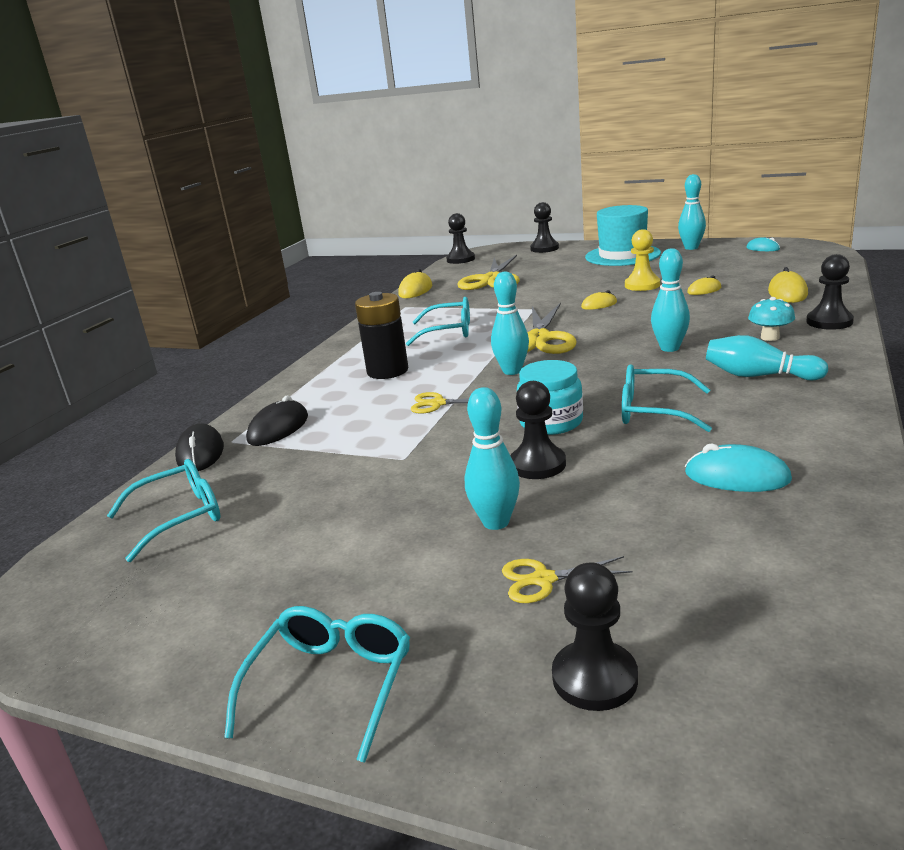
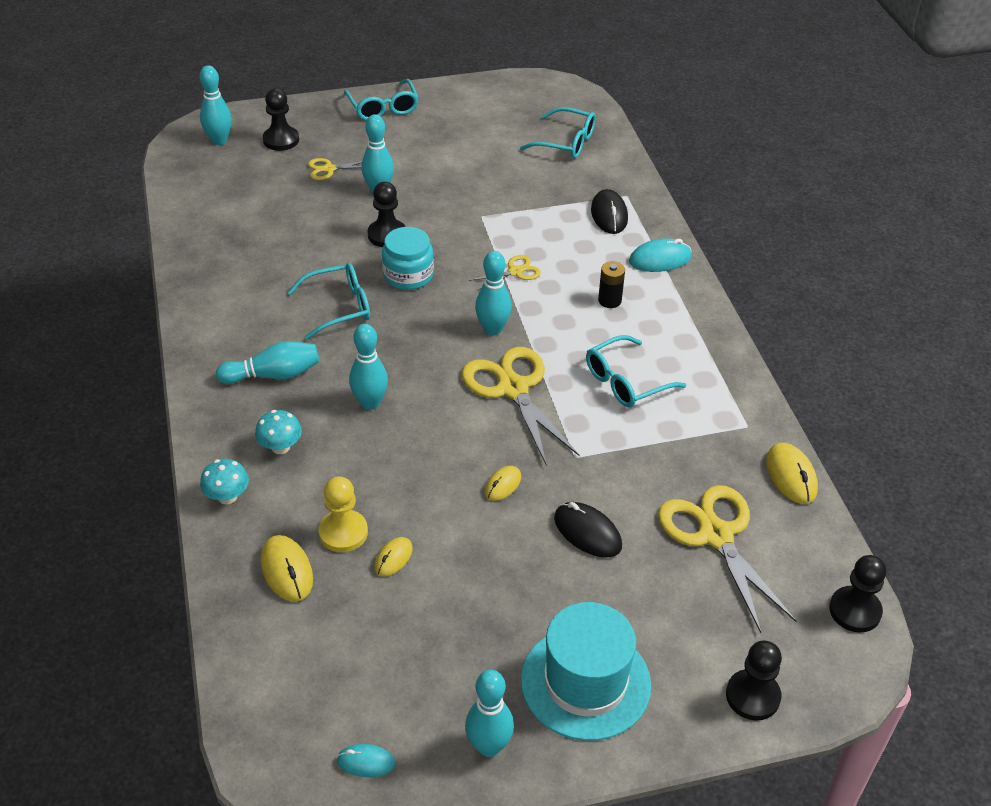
camera: 140 degrees right, 20 degrees up
(180, 517) = (566, 142): turquoise glasses -> turquoise glasses turned 90 degrees counterclockwise
(200, 453) = (631, 181): black mouse -> black mouse (587, 532)
(387, 371) = (609, 300): black battery -> black battery, size x0.57
(543, 580) = (329, 169): yellow scissors -> yellow scissors turned 150 degrees counterclockwise
(642, 285) = (483, 559): yellow pawn -> yellow pawn (343, 532)
(737, 477) = (257, 259): turquoise mouse -> turquoise mouse (660, 259)
(743, 731) = (219, 140): none -> turquoise bowling pin
(829, 322) = (227, 497): black pawn -> turquoise mushroom

